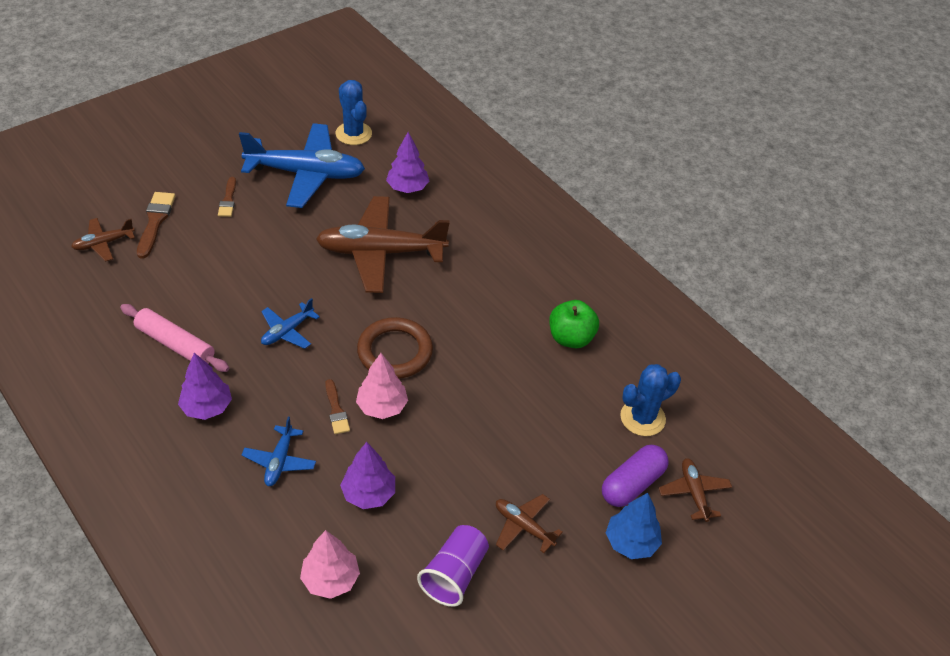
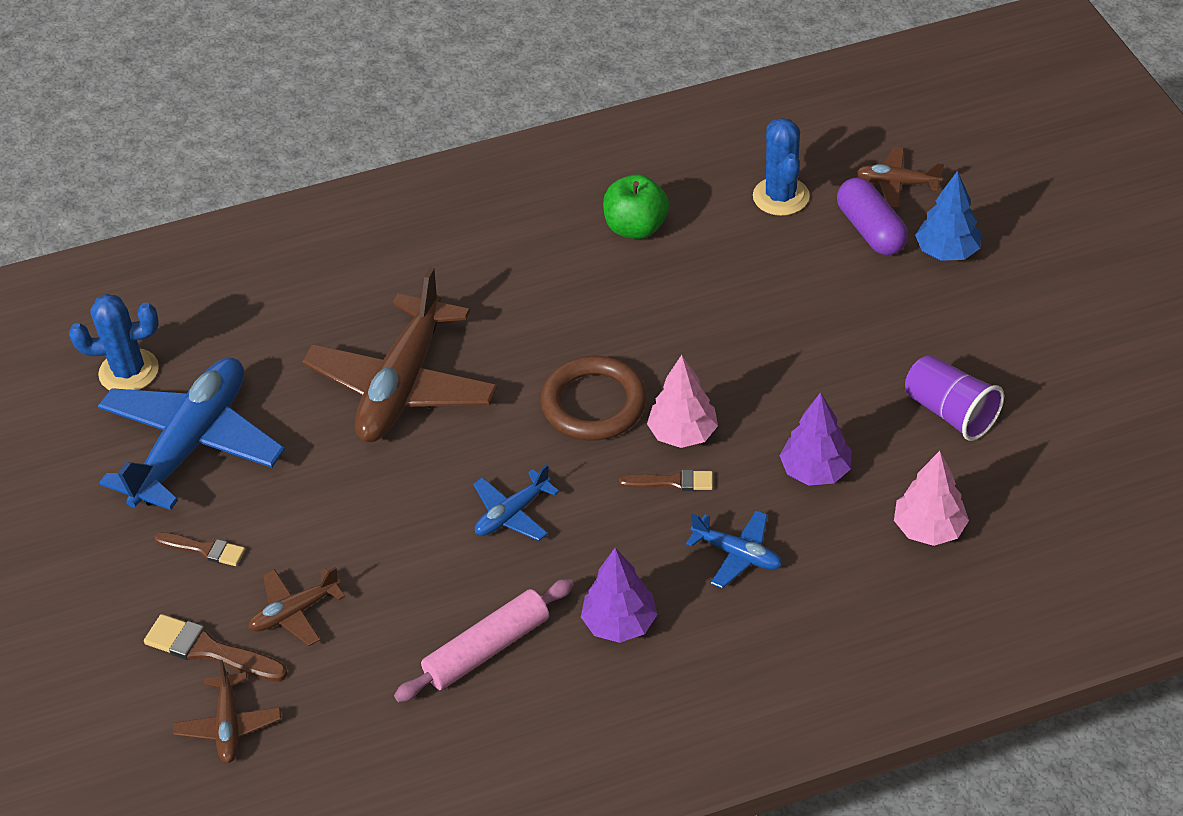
camera: 65 degrees left, 0 degrees up
(287, 331) = (512, 514): blue plane -> blue plane turned 75 degrees clockwise
(407, 188) = (283, 331): purple tree -> none
(523, 526) = (902, 337): brown plane -> brown plane (295, 612)

